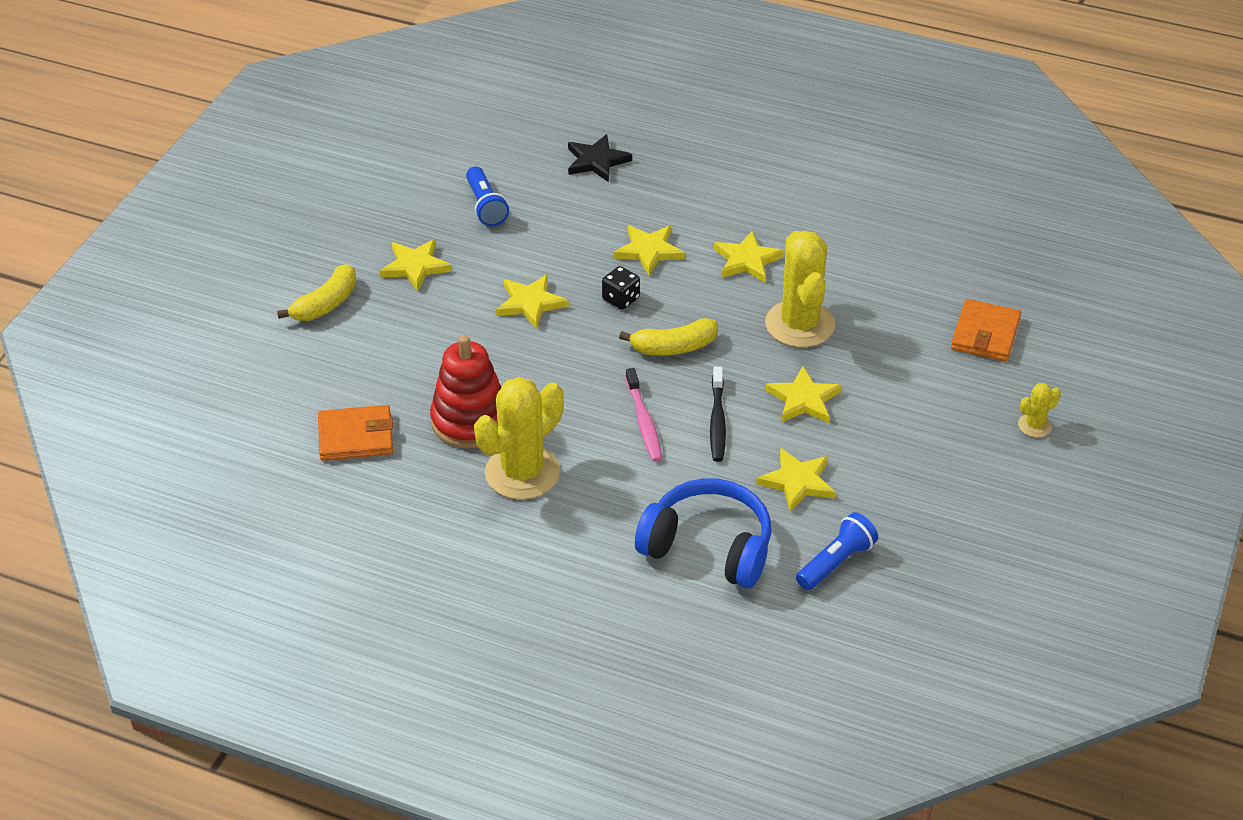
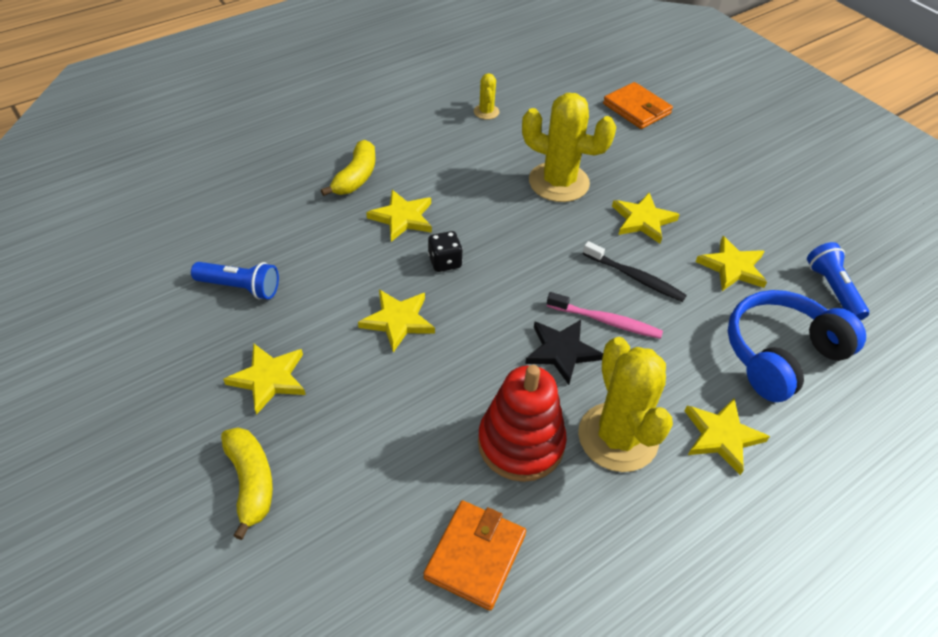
camera: 60 degrees left, 5 degrees up
(596, 161) = (262, 193): black star -> black star (561, 351)
(673, 347) = (529, 260): yellow banana -> yellow banana (356, 177)
(747, 260) = (464, 173): yellow star -> yellow star (722, 436)
(1034, 425) = (741, 132): yellow cactus -> yellow cactus (486, 112)

